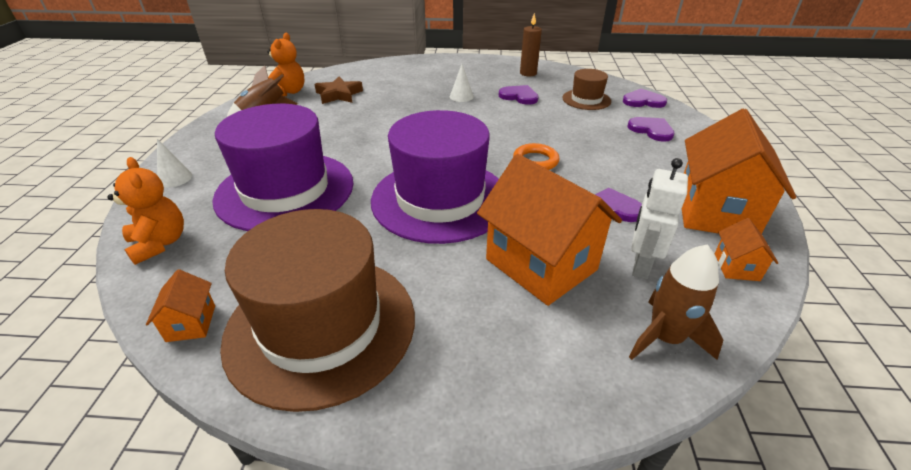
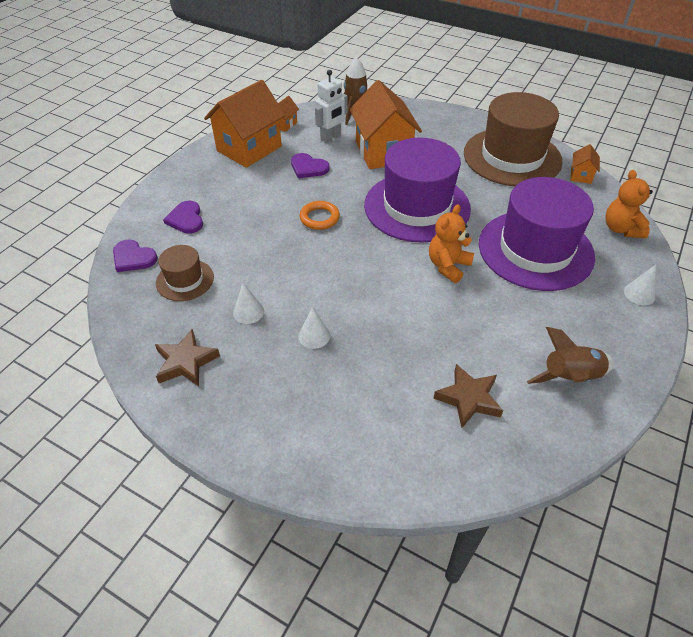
camera: 155 degrees left, 10 degrees up
(289, 92) = (540, 434): orange teddy bear -> orange teddy bear (448, 266)
(519, 96) = (248, 312): purple heart -> white cone
(528, 73) = (186, 362): brown candle -> brown star

